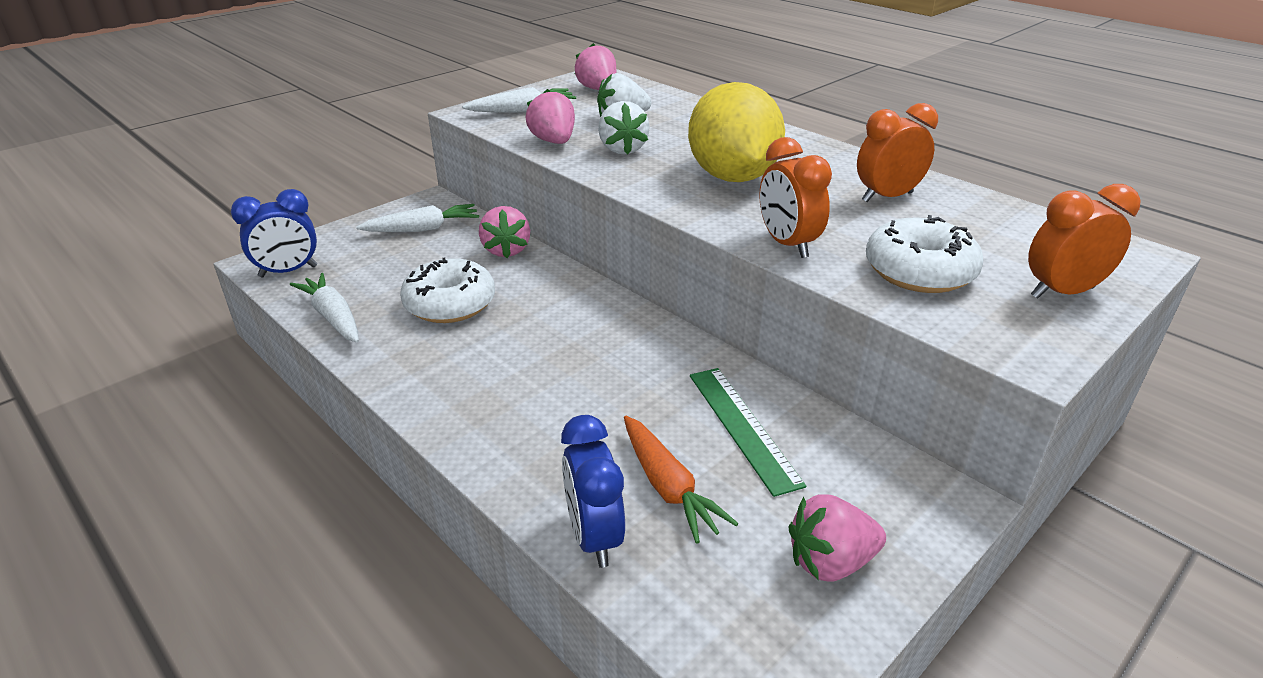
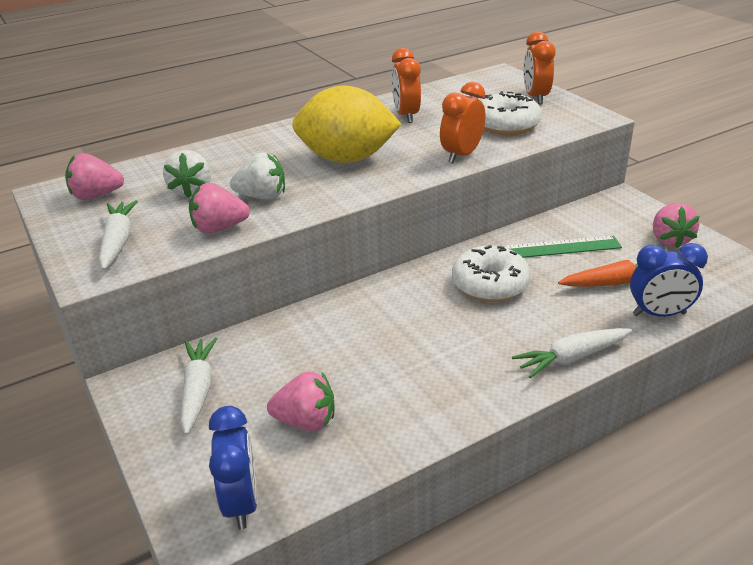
camera: 75 degrees left, 0 degrees up
(333, 317) = (360, 454): white carrot -> white carrot (571, 358)
(450, 304) = (365, 371): white donut -> white donut (490, 284)
(506, 250) = (279, 332): pink strawberry -> pink strawberry (306, 421)
(787, 244) = (461, 155): orange clock -> orange clock turned 135 degrees clockwise

